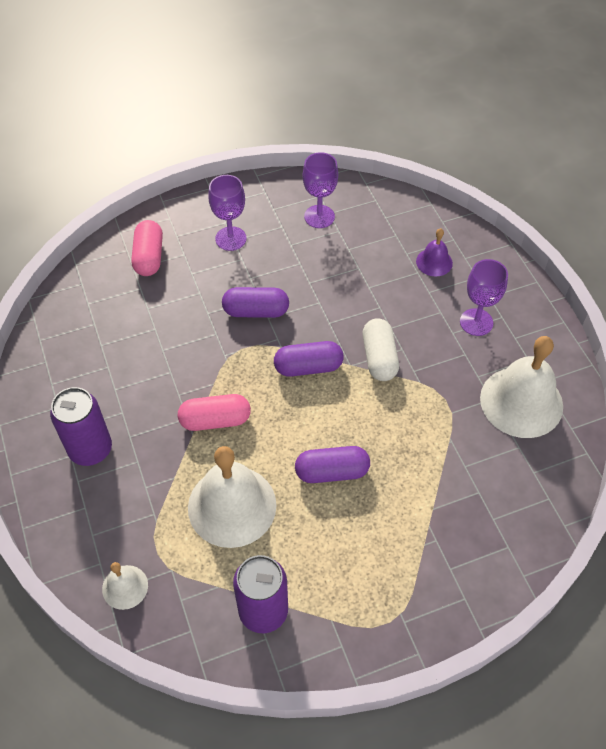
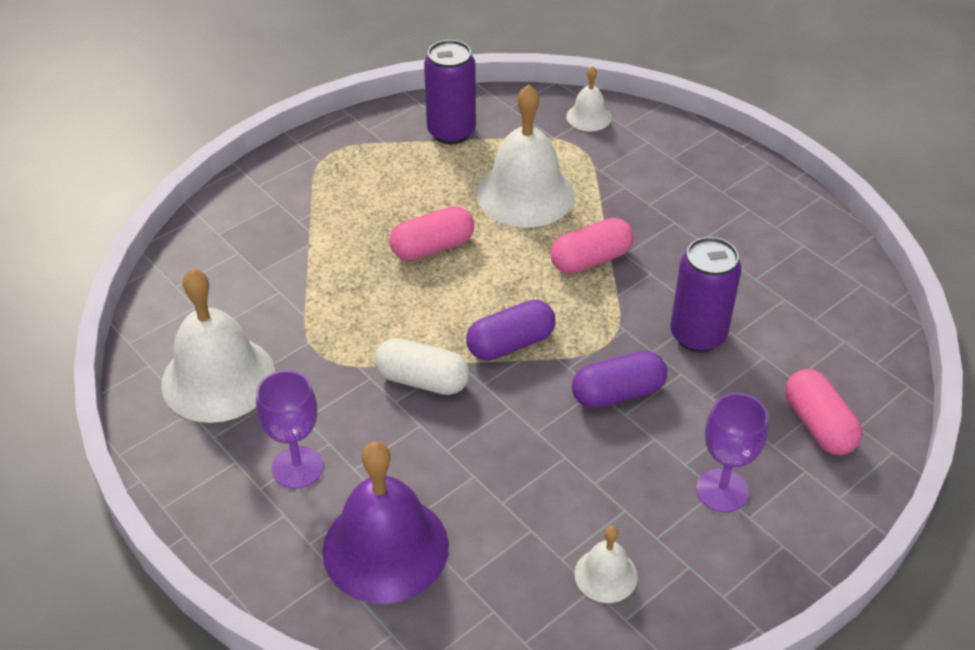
camera: 160 degrees right, 10 degrees down
(90, 449) = (706, 200): purple can -> purple can (698, 335)
(319, 216) = (606, 575): purple goblet -> white bell
(332, 472) = (432, 247): purple capsule -> pink capsule
(379, 358) = (422, 380): white capsule -> white capsule turned 45 degrees counterclockwise
(434, 262) = (385, 548): purple bell -> purple bell, size x2.04

